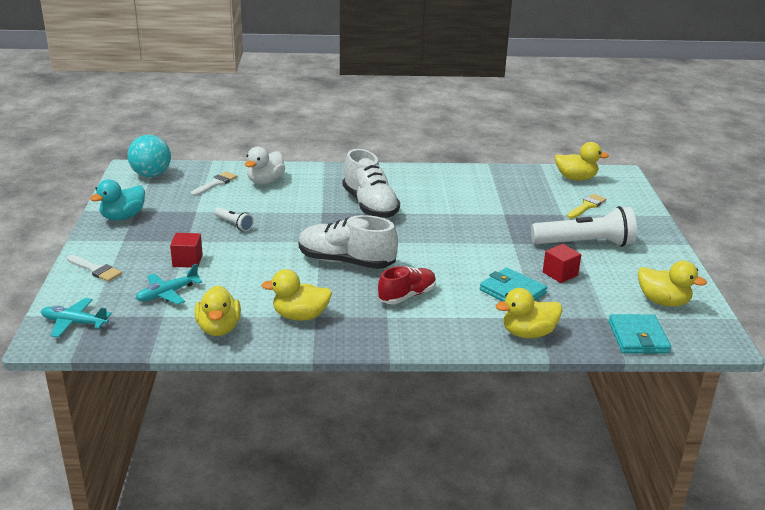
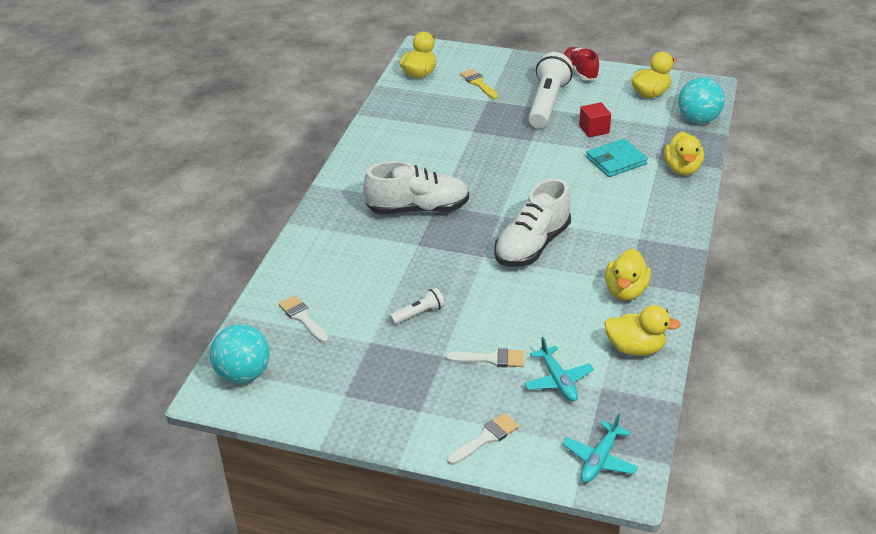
camera: 70 degrees left, 10 degrees up
(123, 217) = (357, 408): turquoise duck -> none
(187, 261) = (490, 359): red cube -> white brush
(265, 181) = (318, 276): white duck -> none
(407, 296) = (606, 220): red shoe -> red shoe (580, 72)
(638, 337) = (698, 119): turquoise wallet -> turquoise ball

